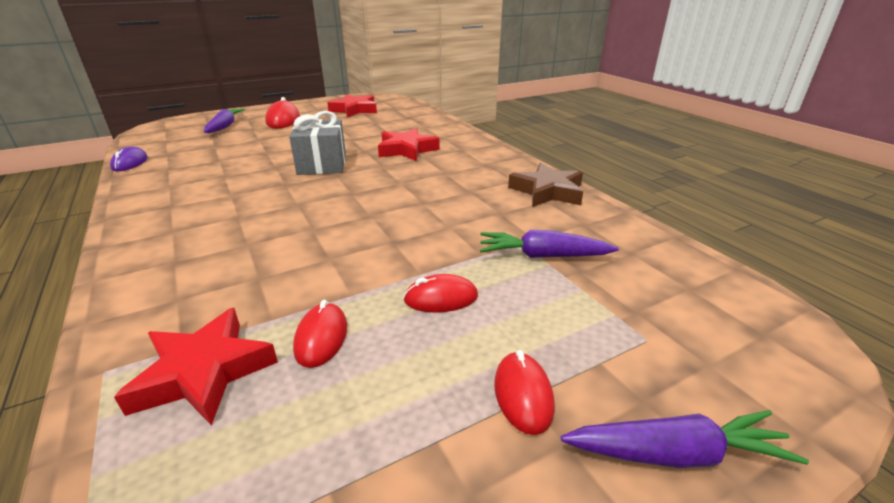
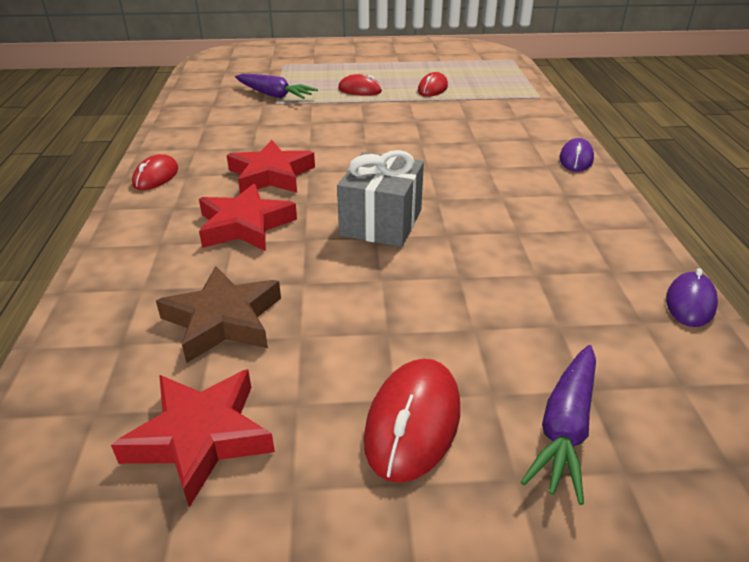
camera: 155 degrees left, 5 degrees up
(132, 244) = (576, 159): none -> purple mouse
(204, 372) = (490, 89): red star -> red star (271, 175)
(523, 395) = (356, 63): red mouse -> red mouse (156, 177)
(547, 191) = (187, 131): brown star -> brown star (223, 320)
(676, 454) = (322, 48): purple carrot -> none

